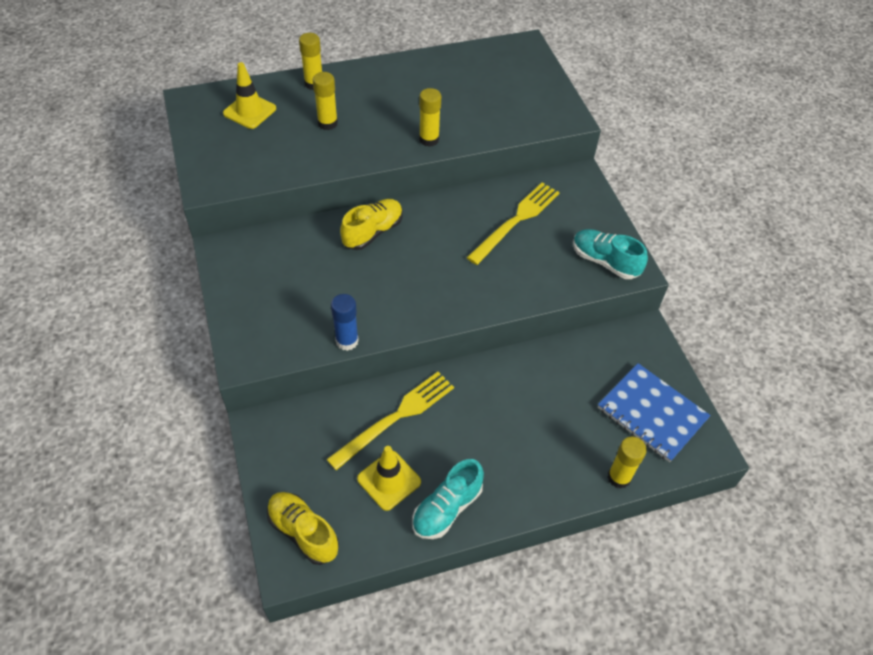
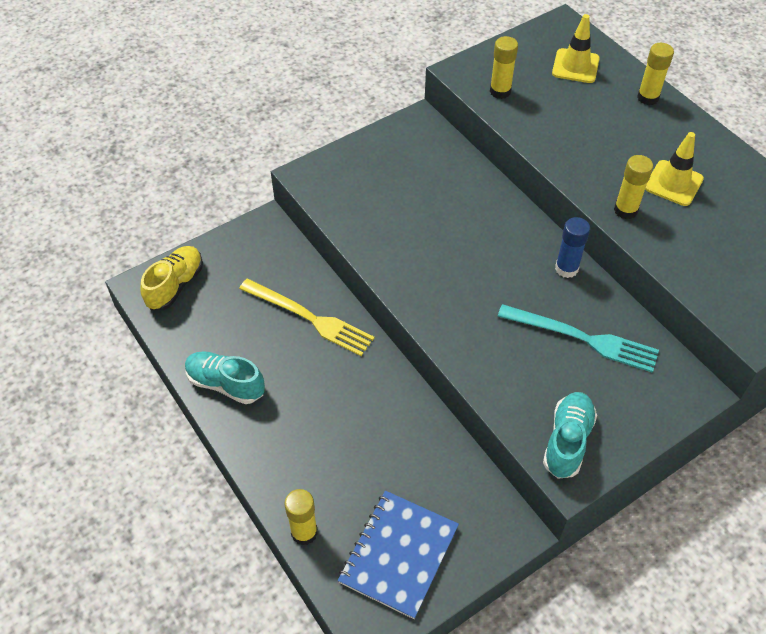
camera: 75 degrees right, 0 degrees up
(327, 123) = (596, 125): yellow glue stick -> yellow glue stick (500, 91)
(347, 341) = (354, 239): blue glue stick -> blue glue stick (566, 268)
(372, 232) = (497, 219): yellow shoe -> none
(389, 480) = (241, 331): yellow traffic cone -> yellow traffic cone (673, 183)
(516, 221) = (583, 338): yellow fork -> turquoise fork

